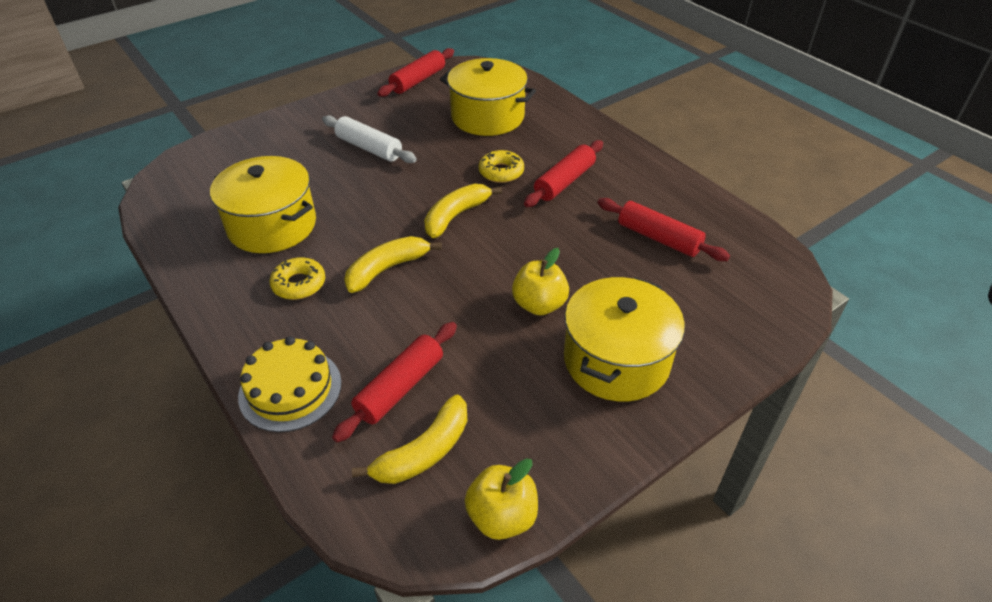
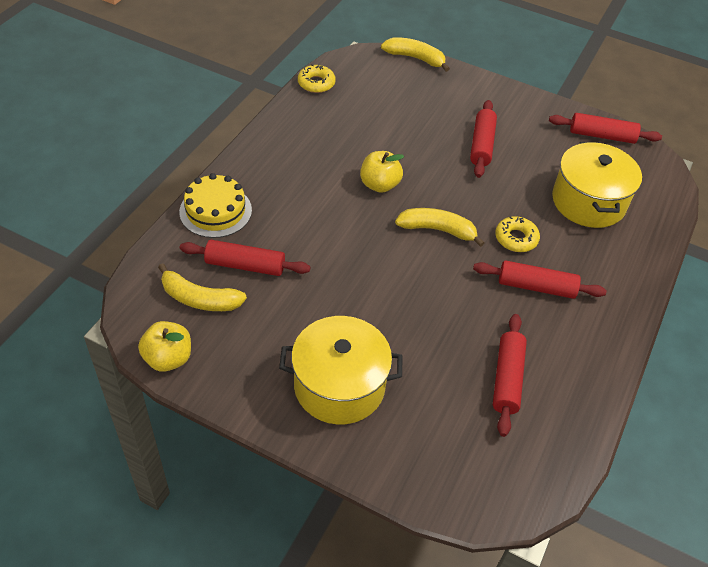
camera: 60 degrees right, 5 degrees up
(272, 225) = (355, 133): yellow pot -> none
(299, 284) = (307, 173): yellow donut -> yellow donut (316, 83)
(369, 148) = (482, 145): white rolling pin -> red rolling pin
(387, 269) = (351, 213): yellow banana -> yellow banana (415, 58)
(539, 304) = (370, 317): yellow apple -> yellow apple (379, 185)

